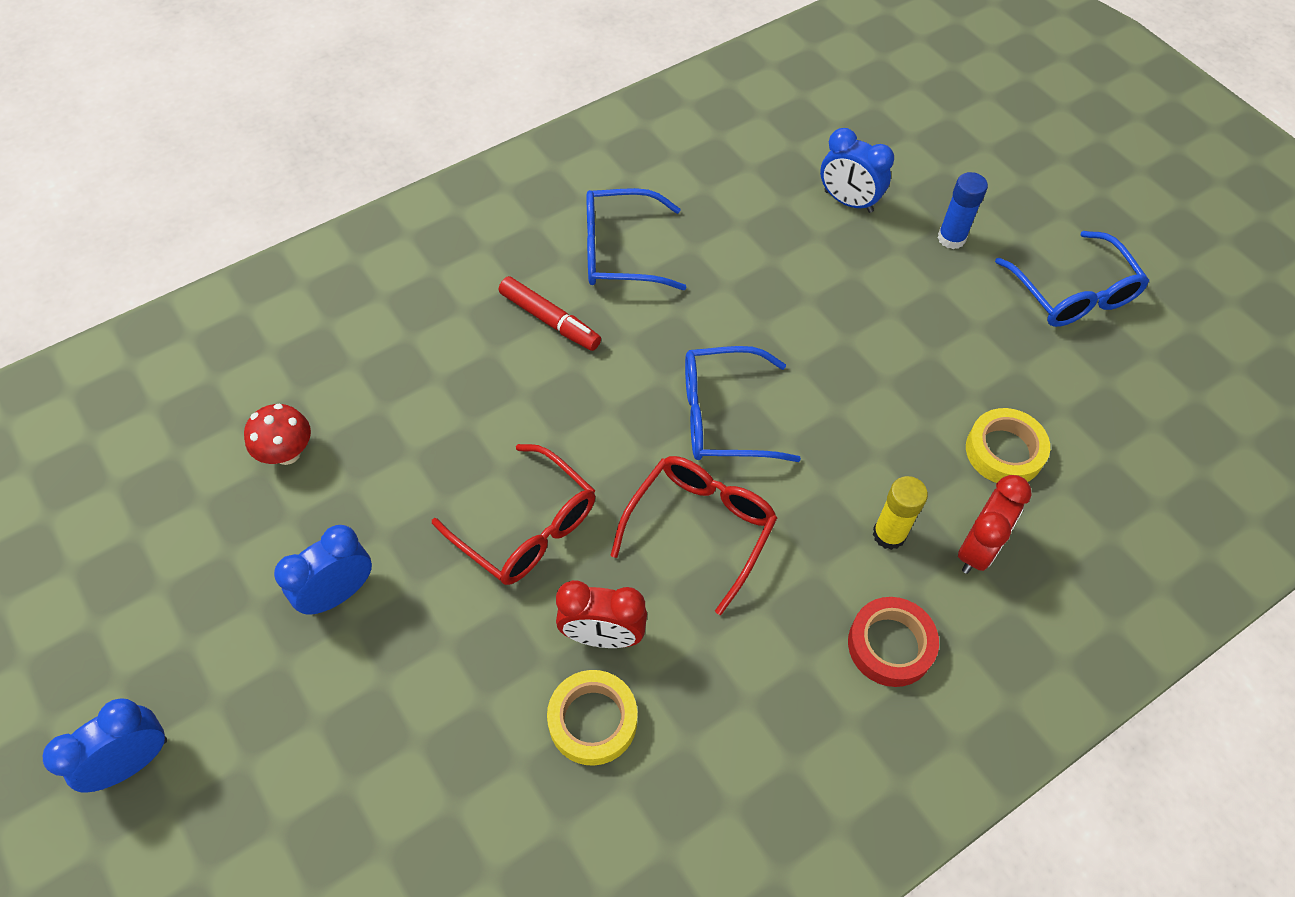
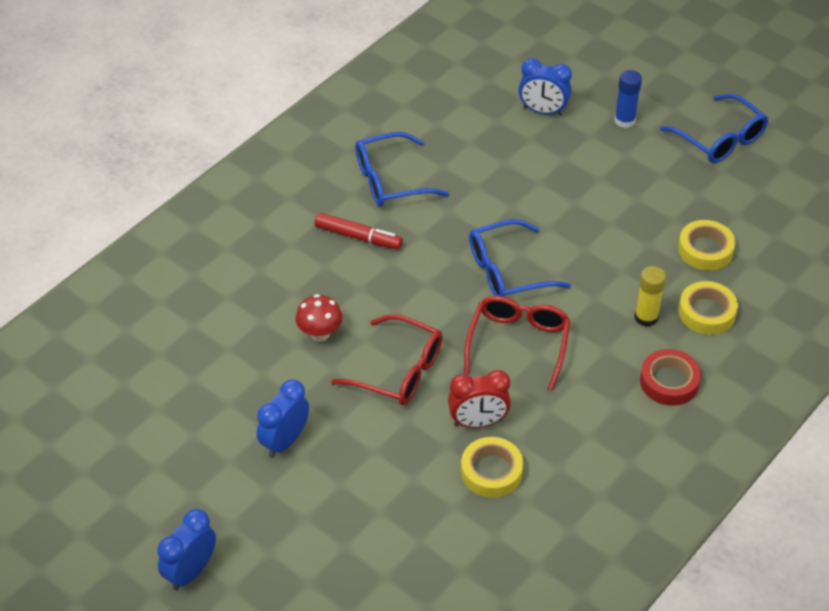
camera: 15 degrees left, 10 degrees down
(287, 453) = (206, 365): red mushroom -> red mushroom (320, 333)
(977, 548) = (707, 312): red clock -> yellow tape

